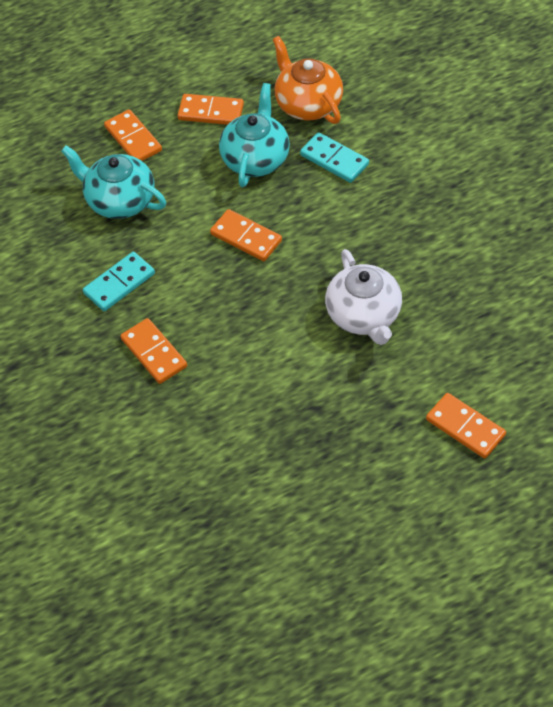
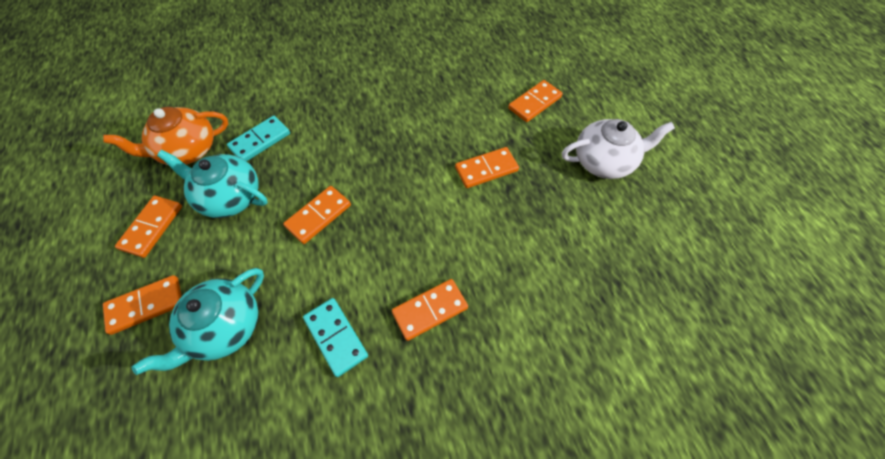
camera: 85 degrees left, 5 degrees up
(339, 382) = (486, 169): none -> orange domino
(364, 315) = (425, 144): white teapot -> white teapot (604, 161)

